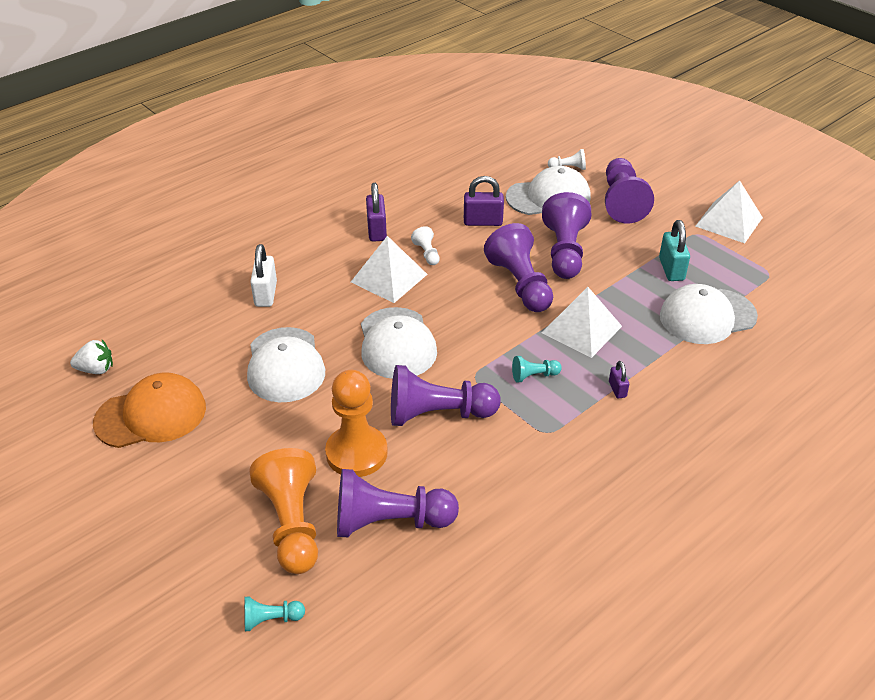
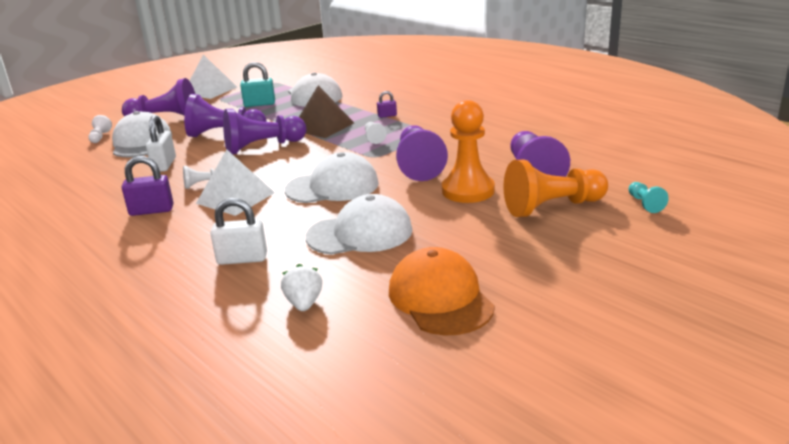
camera: 90 degrees left, 15 degrees down
(96, 369) = (366, 355): white strawberry -> white strawberry (304, 303)
(483, 222) = (164, 165): purple padlock -> white padlock
(534, 376) = (374, 138): turquoise pawn -> white pawn
(581, 329) = (323, 126): white pyramid -> brown pyramid

